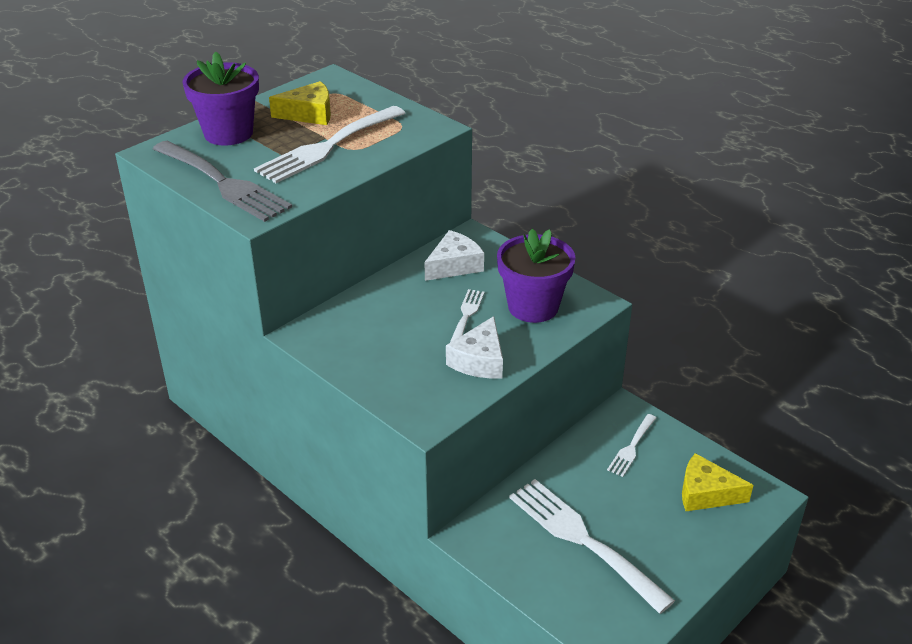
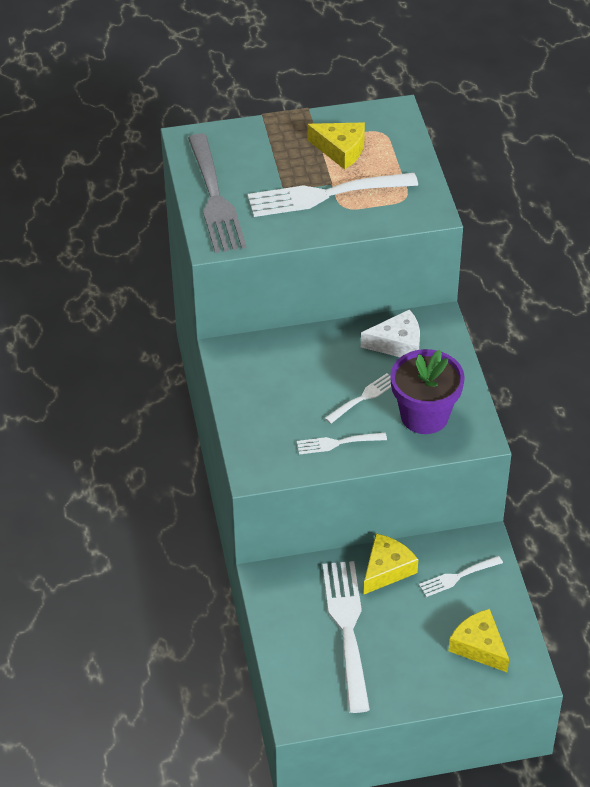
camera: 35 degrees right, 10 degrees up
(228, 133) = (260, 144): purple flower pot -> none
(479, 360) = (337, 443): white cheese -> white fork
(568, 472) = (386, 569): none -> yellow cheese

